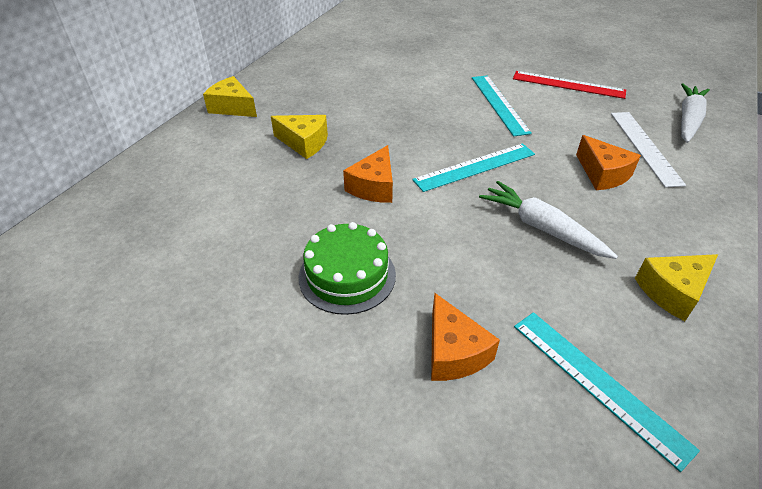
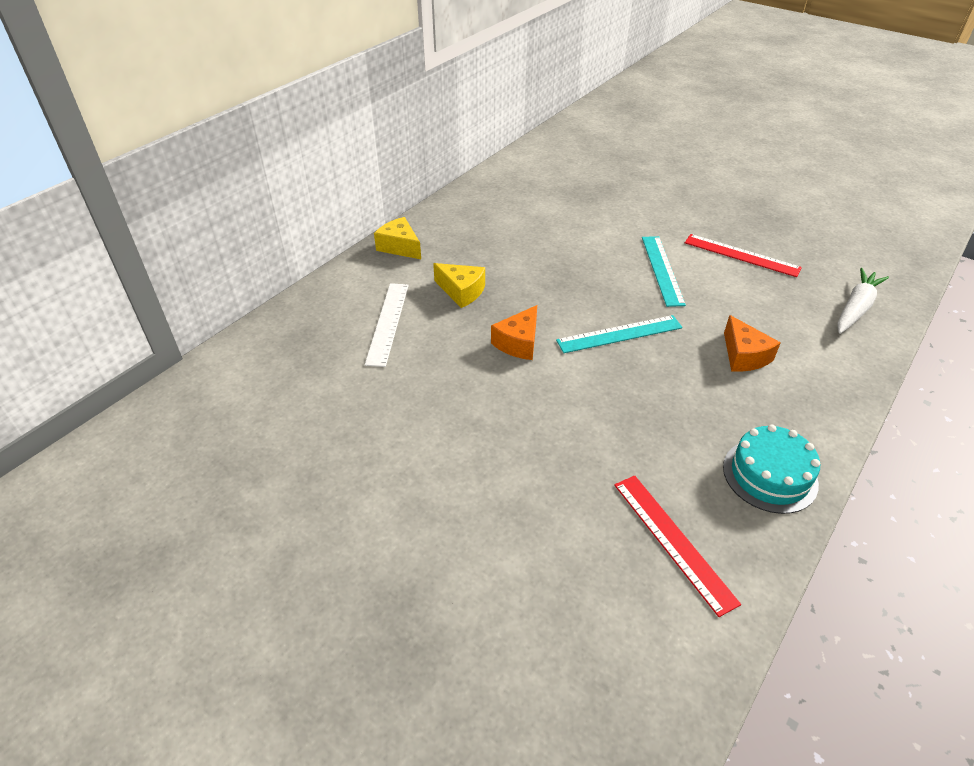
camera: 10 degrees right, 0 degrees up
(347, 275) = (478, 422): green cake -> none
(453, 352) = (556, 498): orange cheese -> none
(542, 228) = (666, 401): white carrot -> none
(598, 383) = (673, 541): turquoise ruler -> red ruler
(644, 147) = (797, 332): white ruler -> white ruler (387, 323)
(672, 292) = (770, 475): yellow cheese -> turquoise cake

